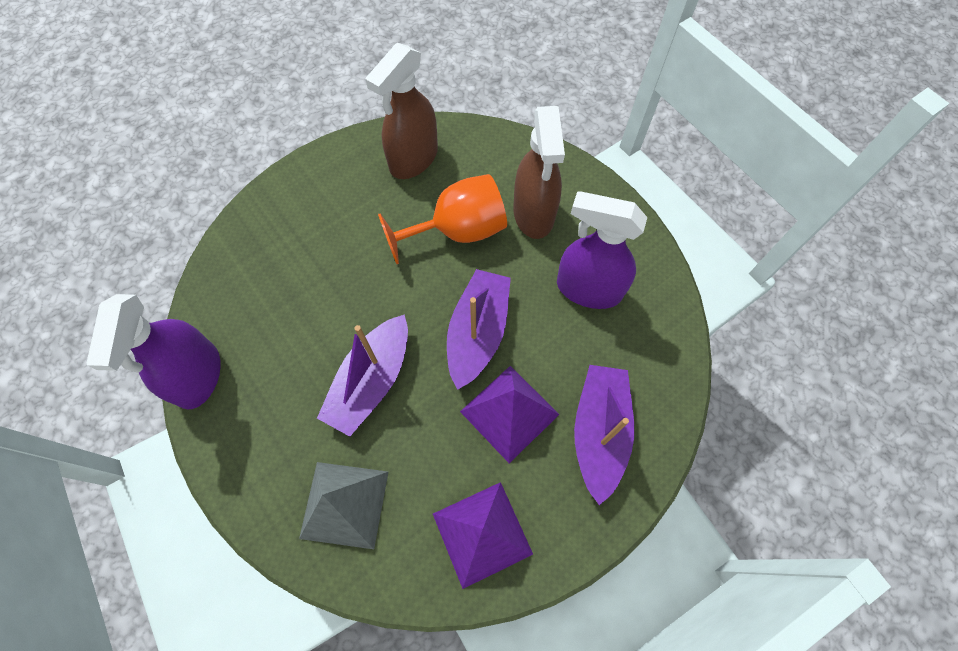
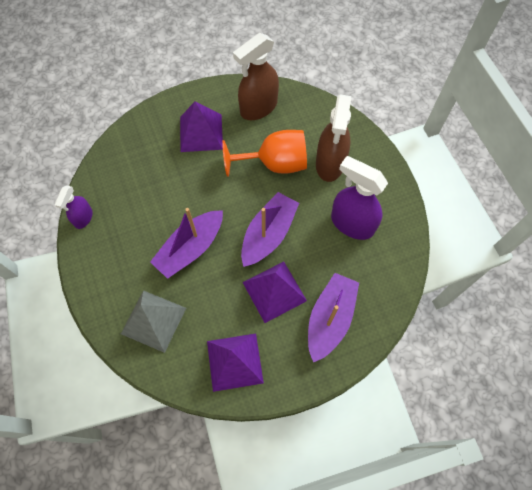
camera: 15 degrees right, 0 degrees up
(198, 376) = (83, 218): purple spray bottle -> purple spray bottle, size x0.56
(341, 211) = (201, 132): none -> purple pyramid

